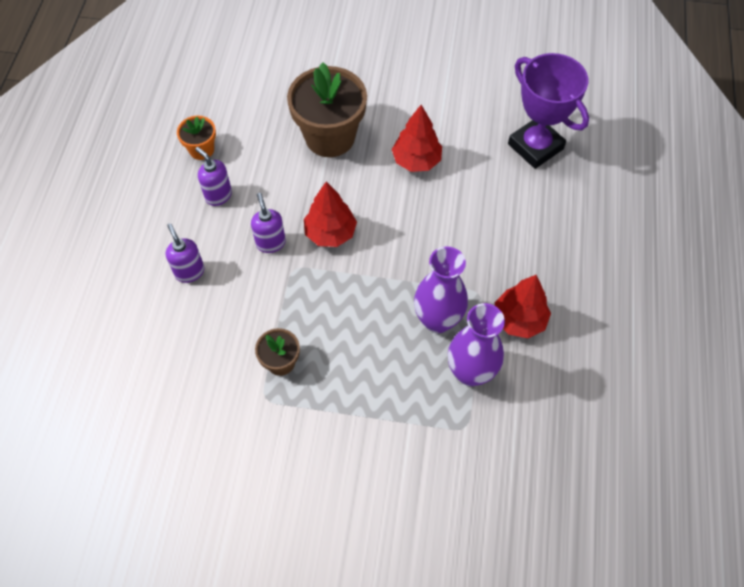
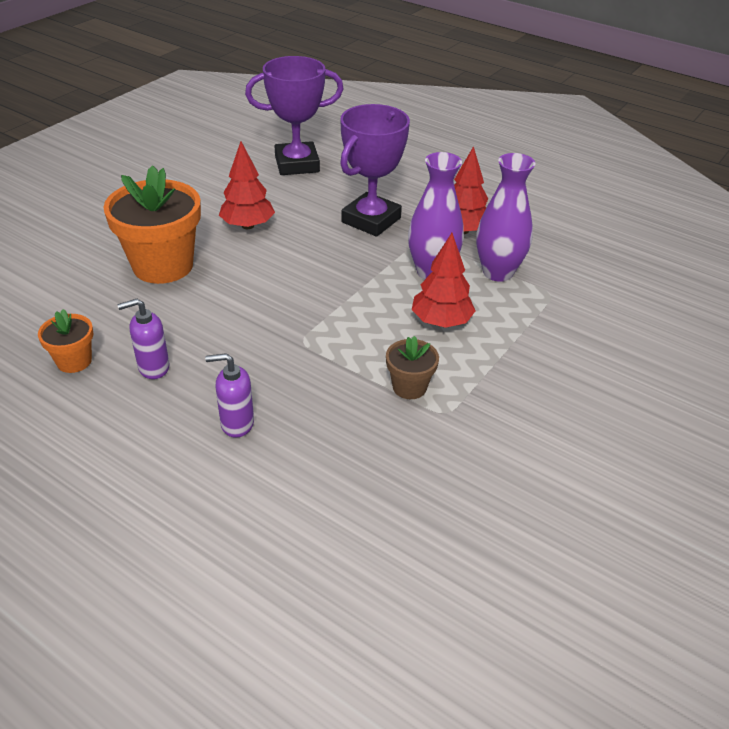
camera: 65 degrees left, 20 degrees down
(271, 243) = (255, 347): purple soap dispenser -> none
(330, 137) = (163, 265): brown flower pot -> orange flower pot
(330, 233) = (280, 303): red tree -> red tree (441, 322)
(485, 242) = (371, 220): none -> purple trophy

